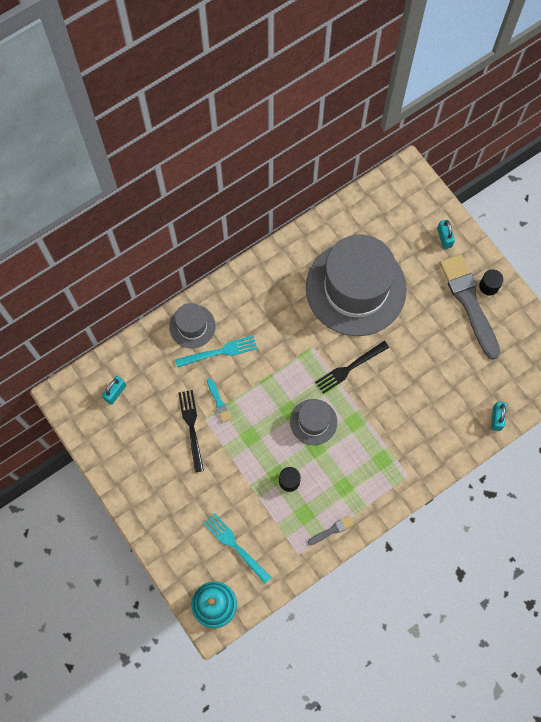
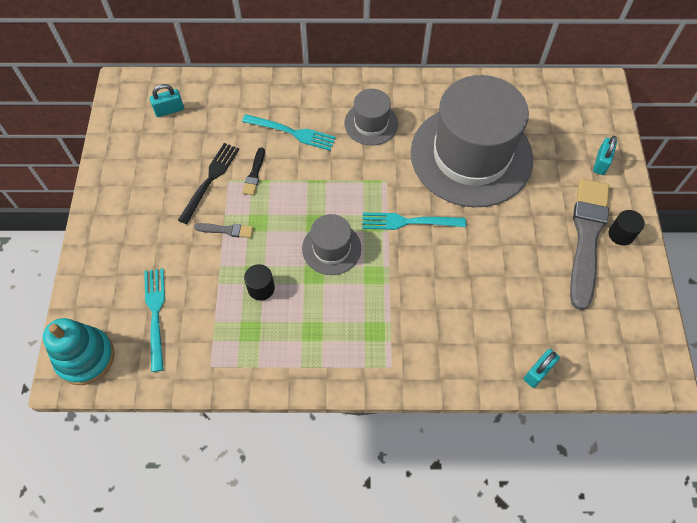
camera: 35 degrees right, 10 degrees down
(192, 326) = (285, 97): grey hat -> grey hat (371, 123)
(218, 402) = (254, 174): turquoise brush -> black brush
(332, 530) = (264, 366): grey brush -> grey brush (226, 230)
(349, 368) = (408, 222): black fork -> turquoise fork

